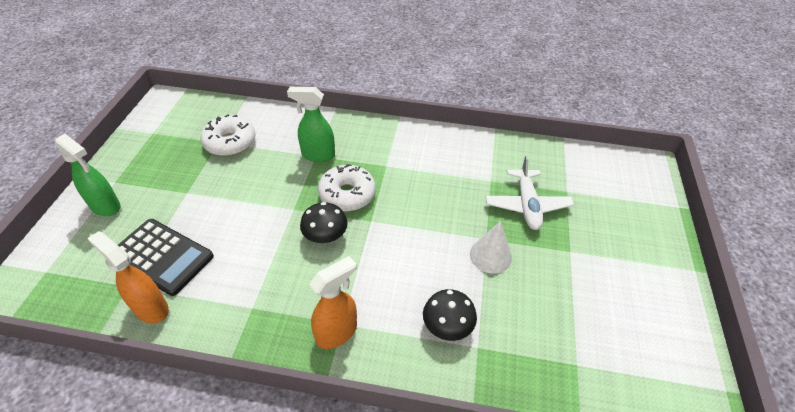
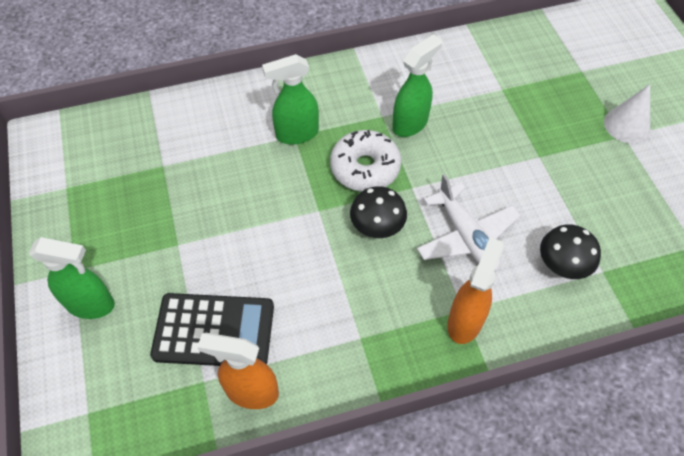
camera: 25 degrees left, 10 degrees up
(230, 142) = (178, 160): white donut -> none
(402, 178) = (410, 124): none -> green spray bottle
(490, 255) = (555, 173): white cone -> white cone (626, 125)
(527, 205) = (554, 103): white plane -> white plane (466, 236)

